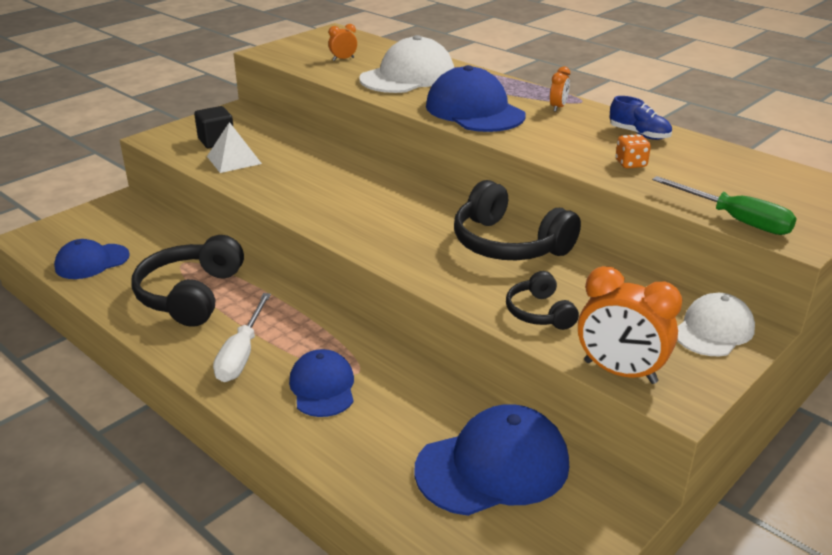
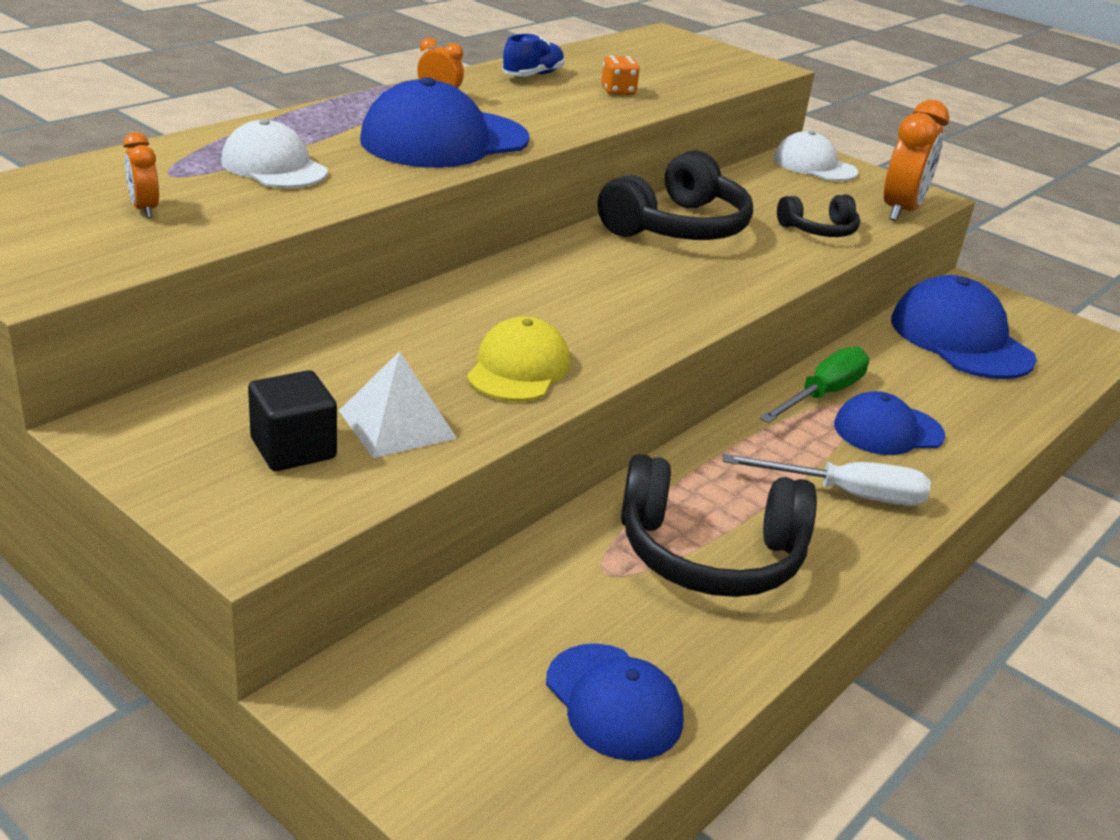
camera: 95 degrees left, 0 degrees up
(287, 186) = (518, 368): none -> yellow cap
(408, 76) = (274, 166): white cap -> white cap, size x0.62
(735, 220) = (739, 78): green screwdriver -> green screwdriver (822, 394)

